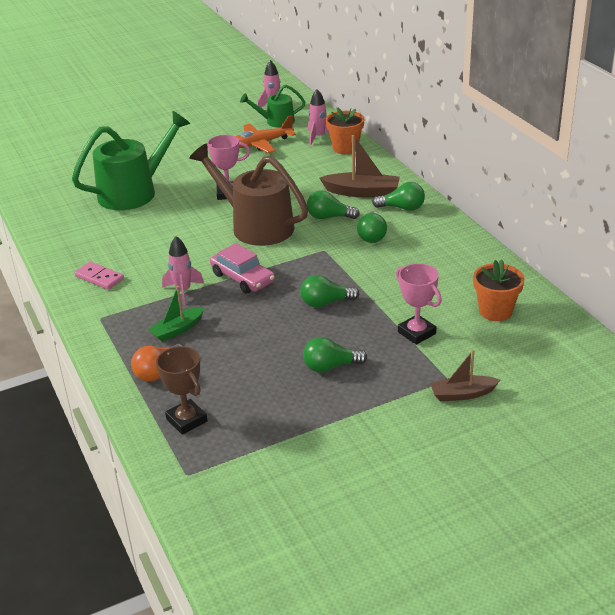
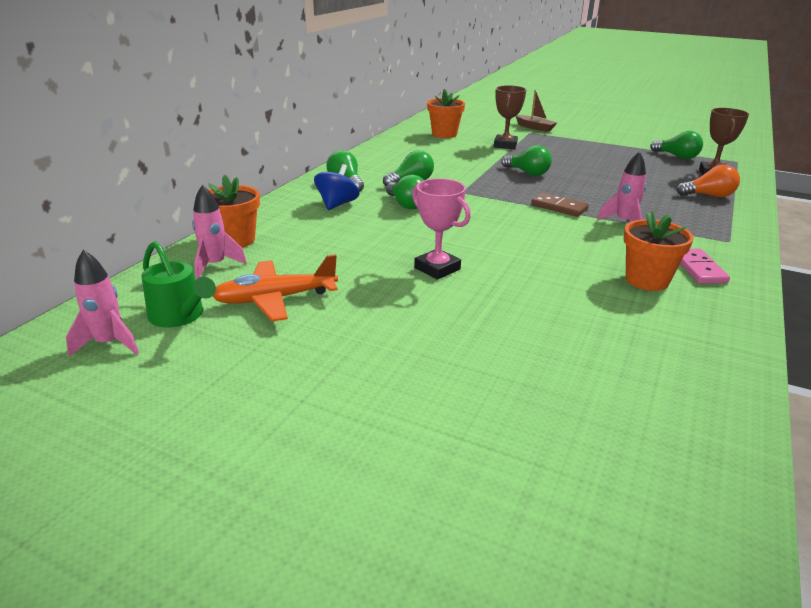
camera: 130 degrees left, 5 degrees down
(119, 251) = (647, 280): none -> orange flower pot
(134, 192) = (535, 338): green watering can -> none
(177, 330) = (663, 206): green boat -> none
(242, 278) = (559, 207): pink car -> brown domino
(255, 226) = (475, 230): brown watering can -> none
(260, 144) = (275, 299): orange plane -> orange plane turned 135 degrees clockwise
(330, 367) = (583, 155): green light bulb -> green light bulb (677, 156)
(362, 192) = (337, 204): brown boat -> blue spinning top
(416, 333) = (505, 145): pink trophy -> brown trophy

